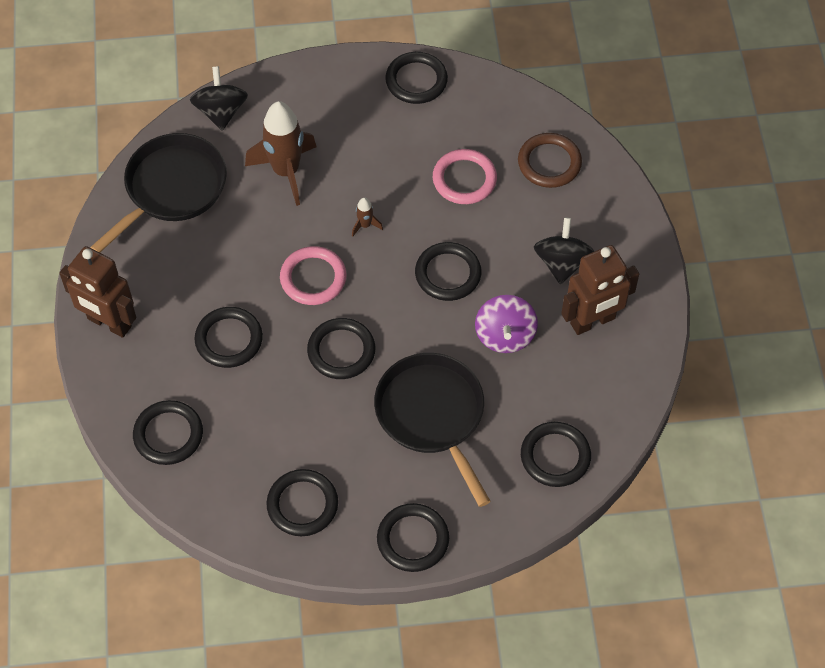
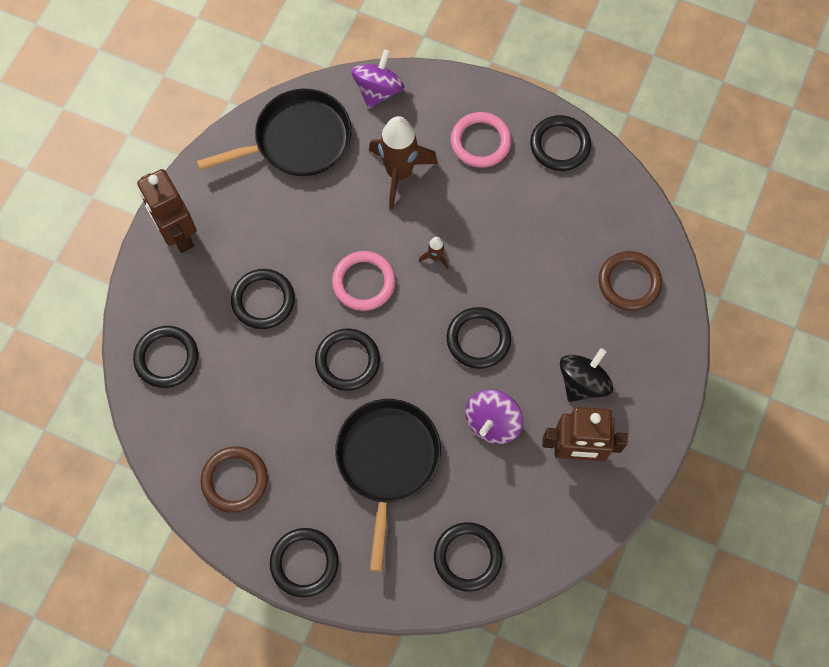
camera: 30 degrees right, 10 degrees up
(221, 111) = (378, 90): black spinning top -> purple spinning top
(302, 504) = (235, 480): black ring -> brown ring
(464, 179) = (545, 259): pink ring -> pink ring (480, 142)

